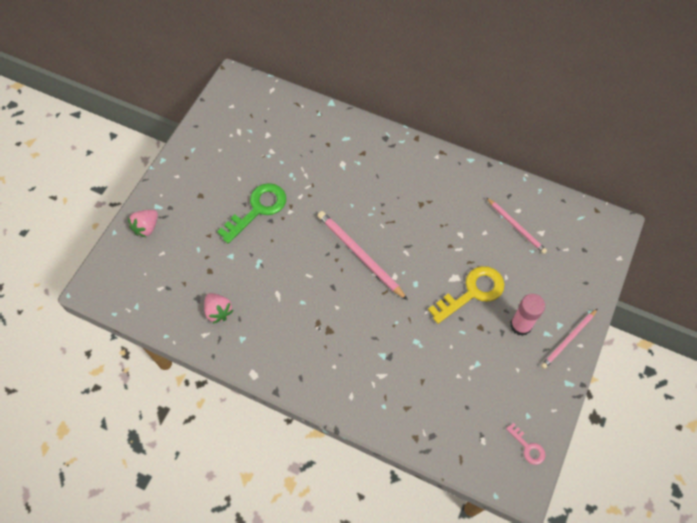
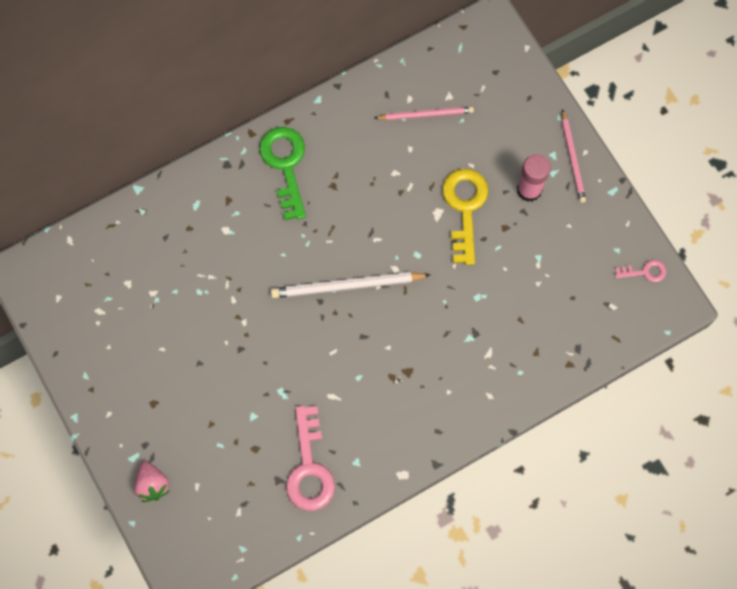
camera: 55 degrees left, 10 degrees up
(218, 311) = (309, 467): pink strawberry -> pink key
(257, 209) = (217, 353): green key -> green key (285, 165)
(360, 255) = (347, 286): pink pencil -> white pencil

